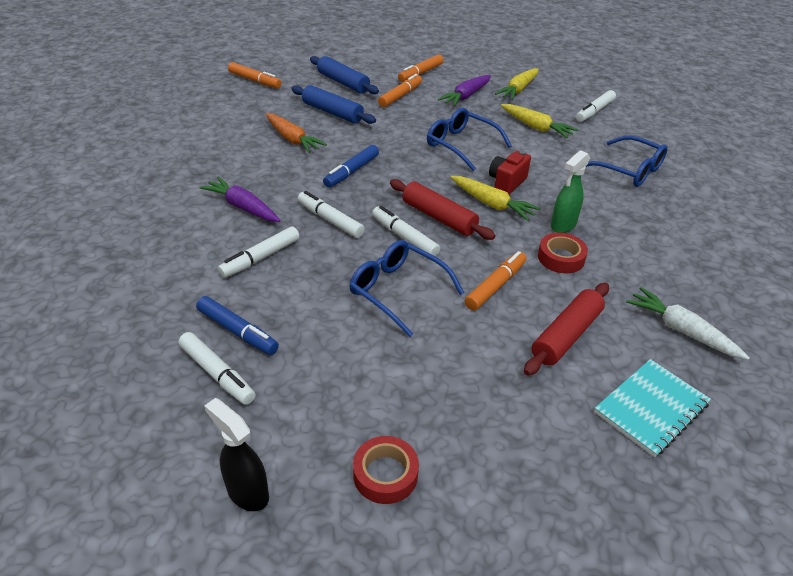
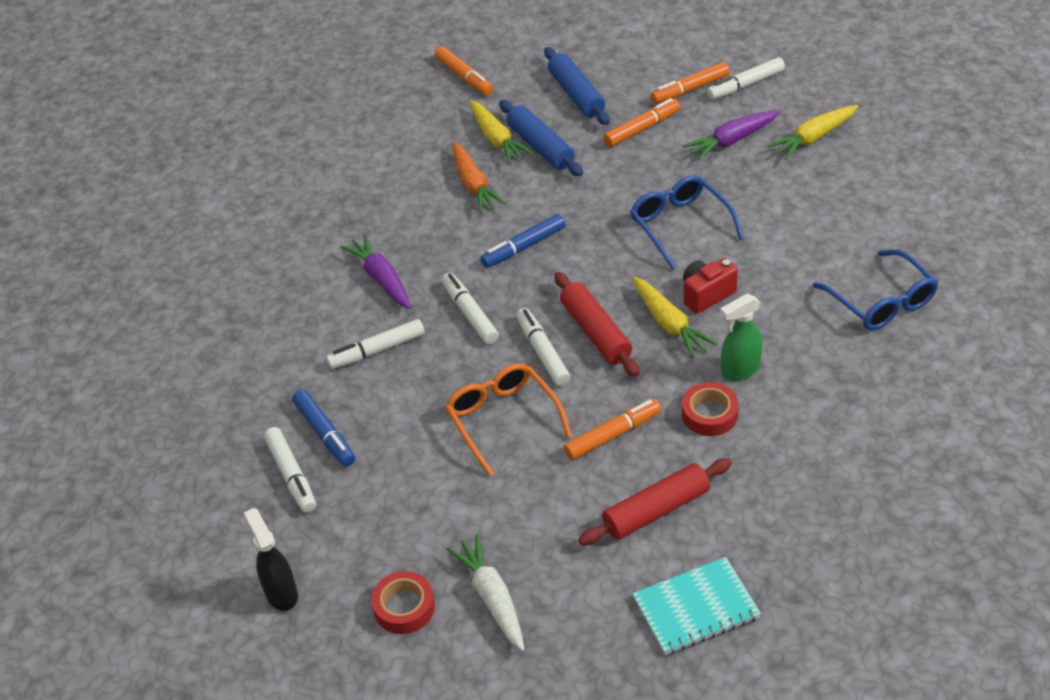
camera: 25 degrees right, 5 degrees up
(398, 291) = (503, 420): blue glasses -> orange glasses
(536, 127) = (798, 210): yellow carrot -> yellow carrot (496, 139)
(594, 111) = (900, 193): white marker -> white marker (745, 85)
(681, 330) = (791, 533): white carrot -> white carrot (492, 597)

